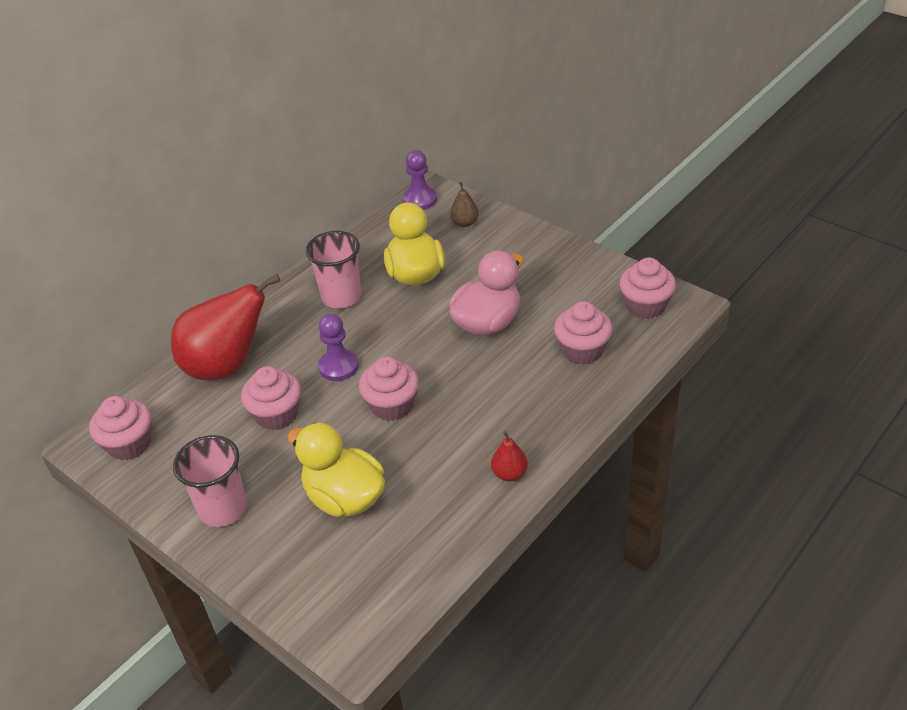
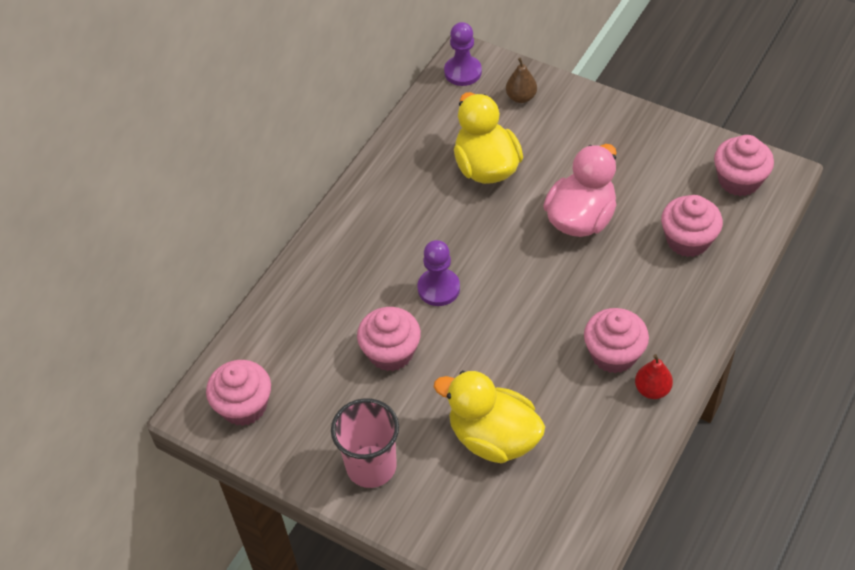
camera: 10 degrees left, 10 degrees up
(227, 366) = (317, 301): red pear -> none
(341, 297) = (414, 203): pink cup -> none
(392, 405) = (509, 327): pink cupcake -> pink cupcake (613, 354)

